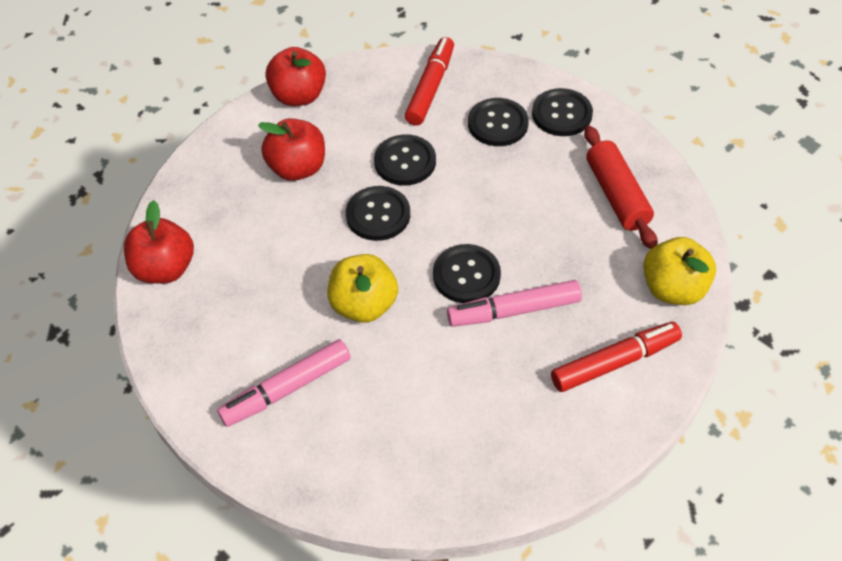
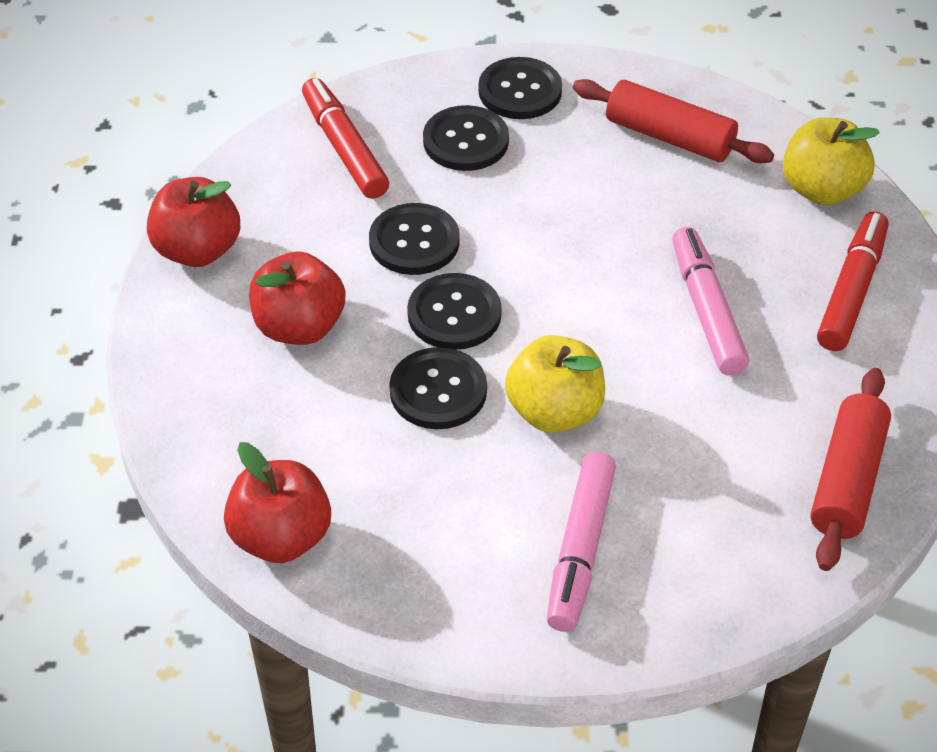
camera: 45 degrees left, 5 degrees down
(466, 275) = (620, 310): black button -> black button (438, 391)
(472, 469) = (847, 480): none -> red rolling pin
(514, 310) = (707, 310): pink marker -> pink marker turned 135 degrees clockwise

